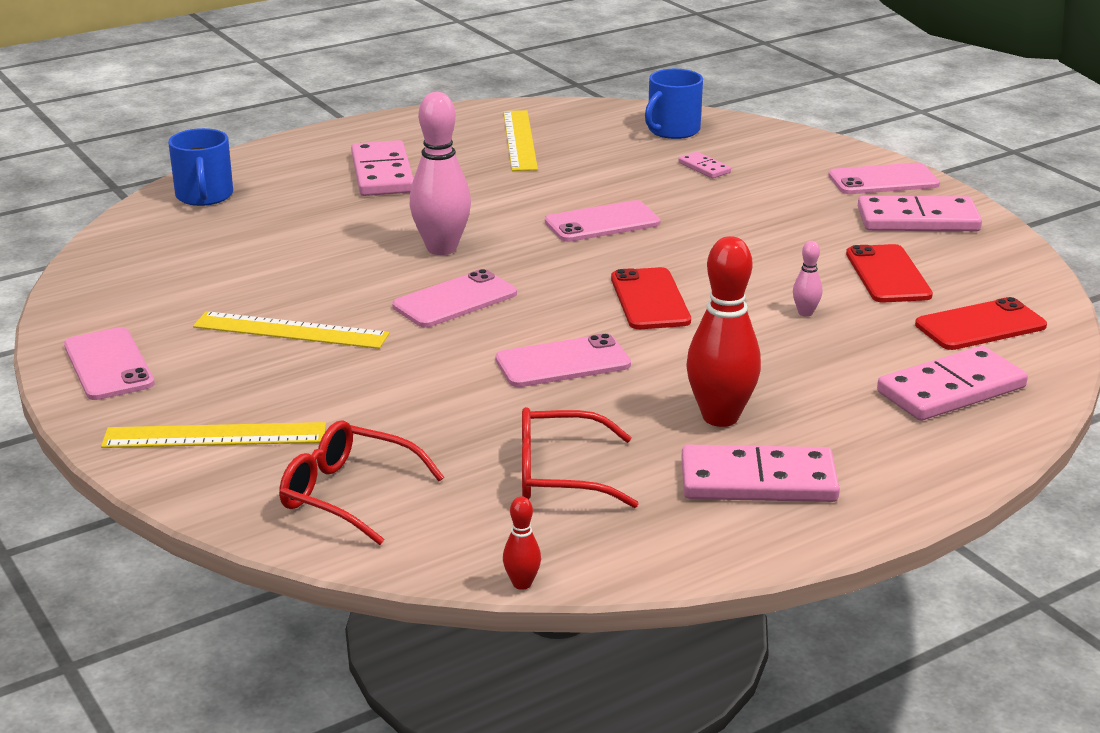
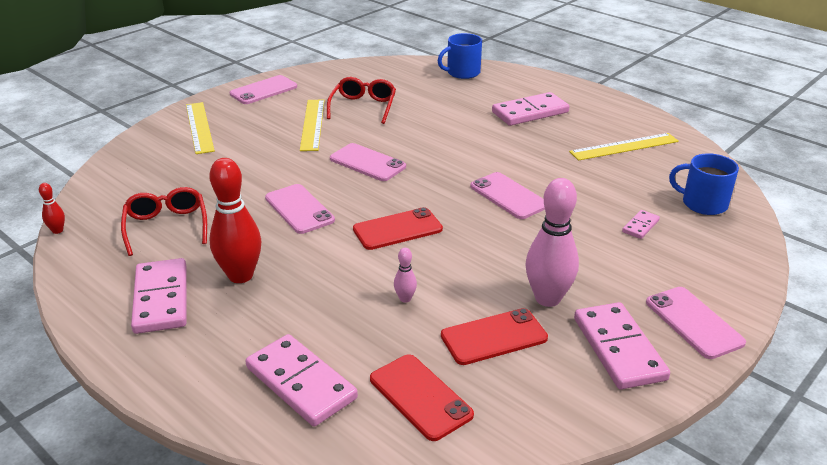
camera: 75 degrees right, 5 degrees up
(348, 494) = (145, 169): red glasses -> red glasses (363, 107)
(441, 248) = (435, 147): pink bowling pin -> pink bowling pin (547, 298)

